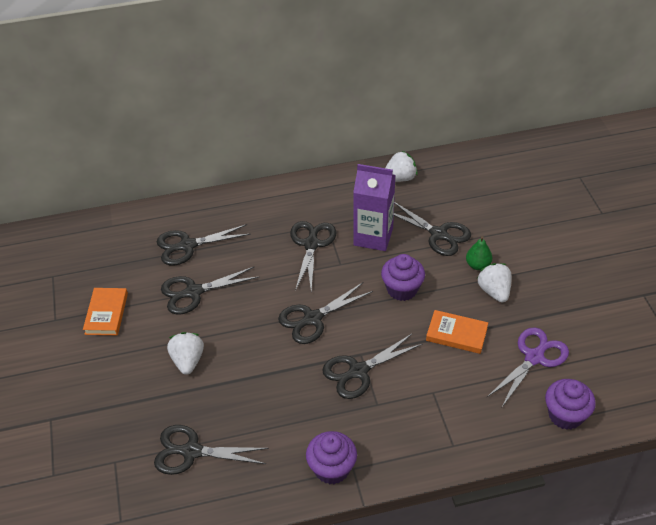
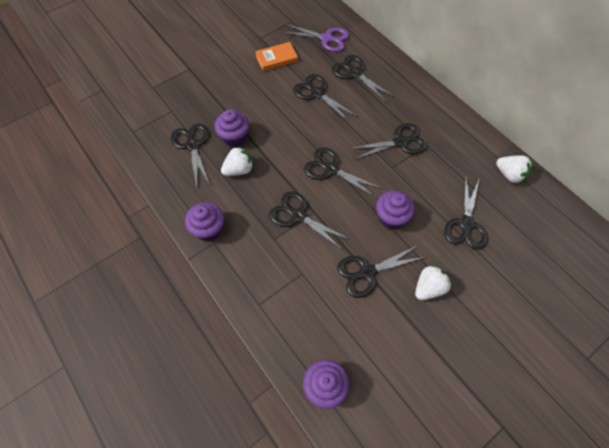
camera: 65 degrees right, 15 degrees up
(188, 361) = (260, 114): white strawberry -> white strawberry (239, 170)
(208, 400) = (234, 137): none -> purple cupcake
(373, 237) = (433, 179): purple carton -> none
(456, 334) = (367, 272): orange book -> black scissors
(478, 265) = (450, 265): green pear -> none
(534, 357) = (374, 342): purple scissors -> purple scissors (326, 39)

